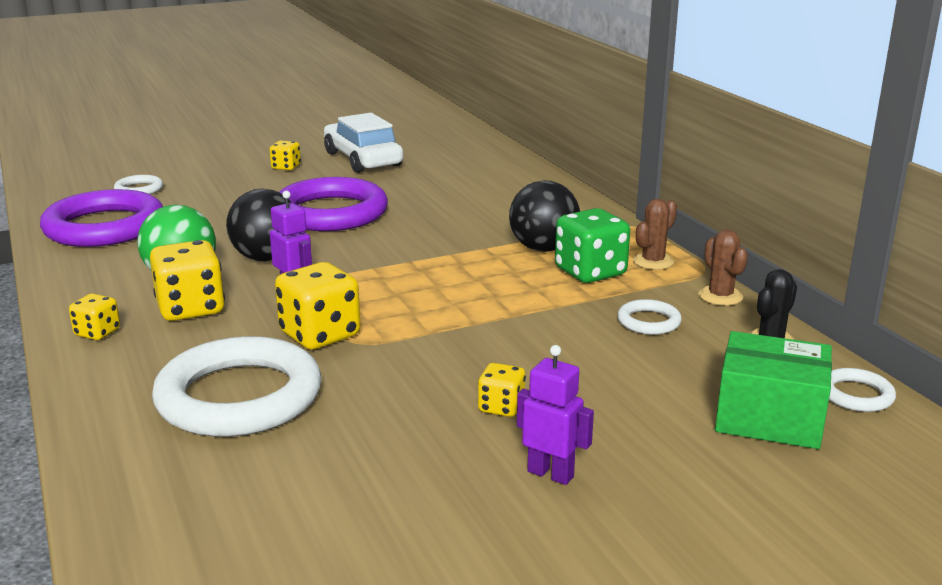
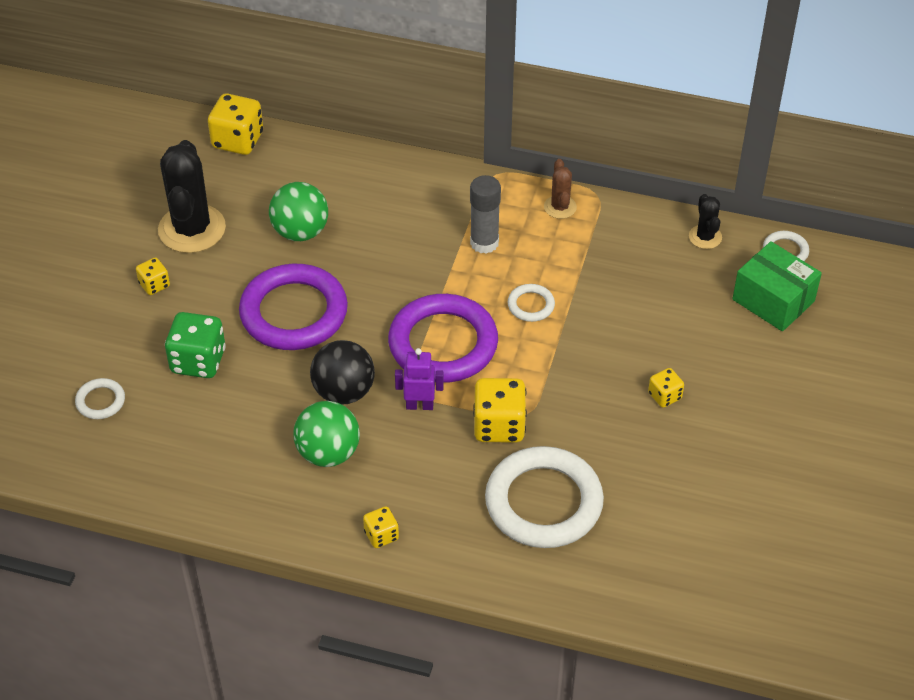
camera: 50 degrees left, 25 degrees up
(104, 227) = (172, 457): purple ring -> purple ring (443, 344)
(191, 309) = (391, 471): yellow dice -> yellow dice (238, 140)
(363, 159) = (192, 229): white car -> black cactus
(424, 187) = (300, 232): none -> green ball
(543, 248) = (484, 243): black ball -> grey glue stick
(550, 474) = (743, 418): purple robot -> none
(590, 272) = (544, 246): green dice -> green dice (198, 361)
(648, 322) = (633, 269): white ring -> white ring (531, 305)
(720, 296) = (635, 214): brown cactus -> none
(769, 418) = (773, 300): green box -> green box turned 75 degrees clockwise

